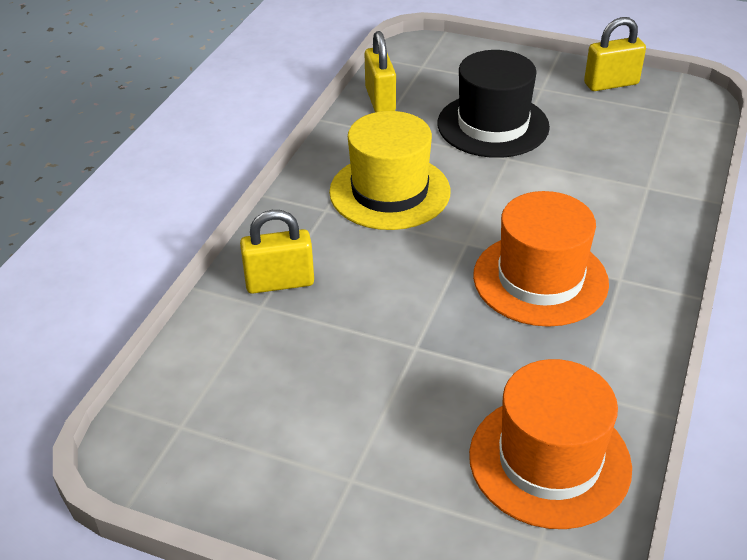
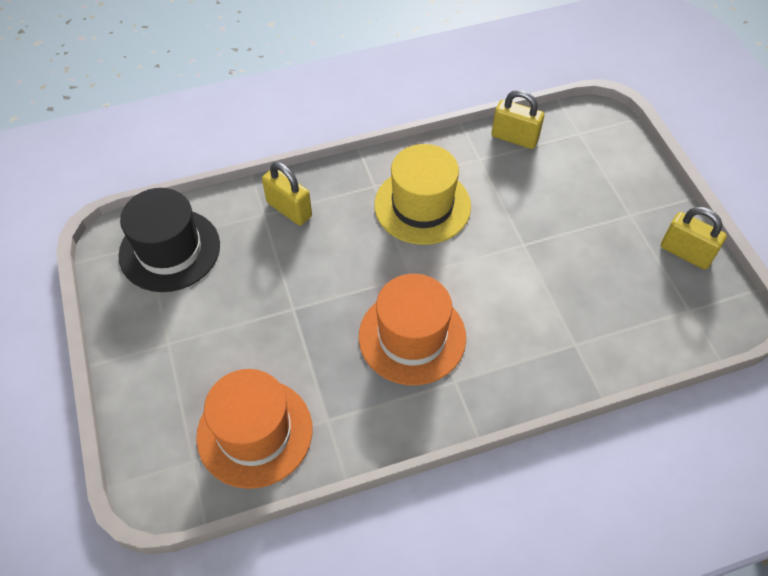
camera: 50 degrees right, 15 degrees up
(380, 100) = (514, 138): yellow padlock -> yellow padlock turned 75 degrees clockwise
(493, 125) = (552, 214): black hat -> black hat (169, 250)

